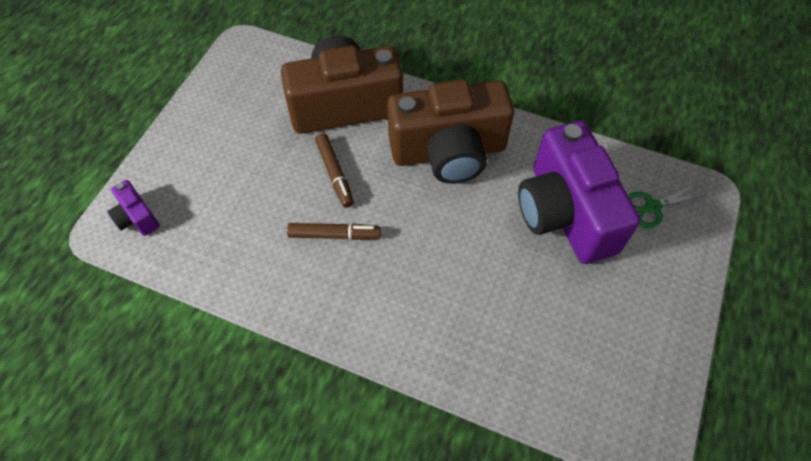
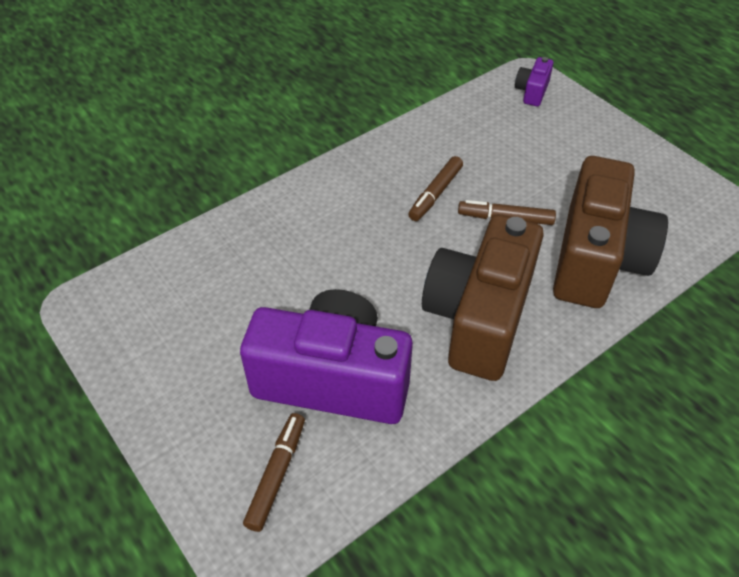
camera: 120 degrees right, 10 degrees down
(137, 217) = (532, 92): purple camera -> purple camera turned 60 degrees counterclockwise
(652, 207) = (276, 474): green scissors -> brown marker

